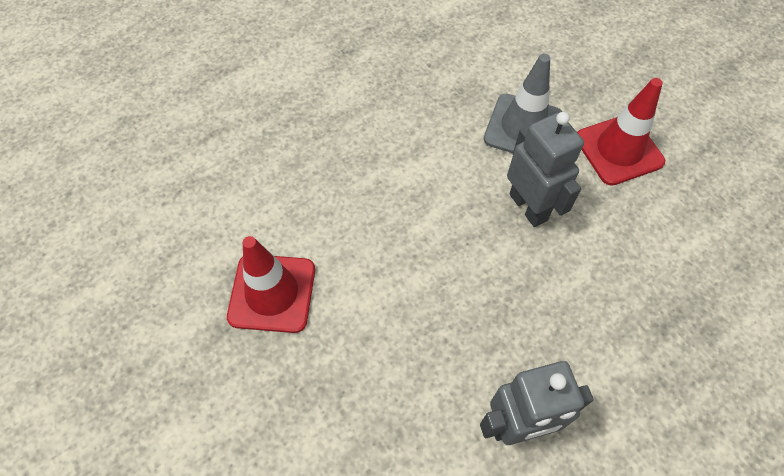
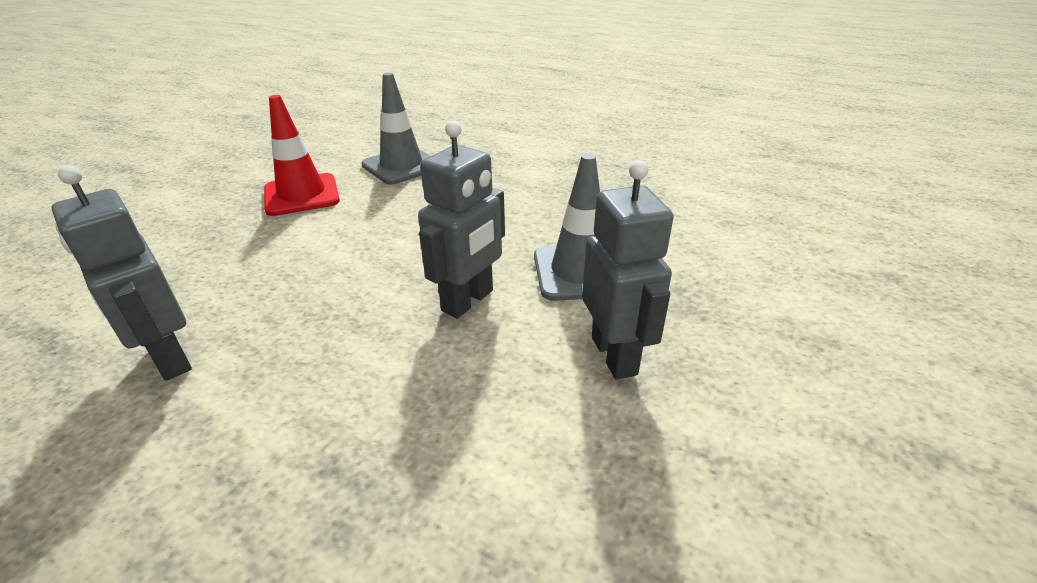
camera: 65 degrees right, 25 degrees down
(259, 188) = (401, 166): none -> grey traffic cone
(618, 150) = (615, 355): red traffic cone -> grey robot

